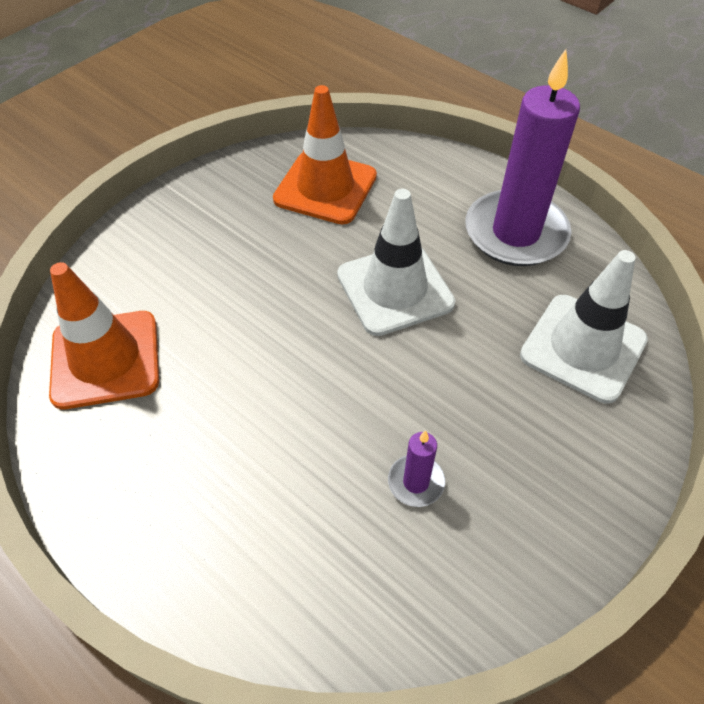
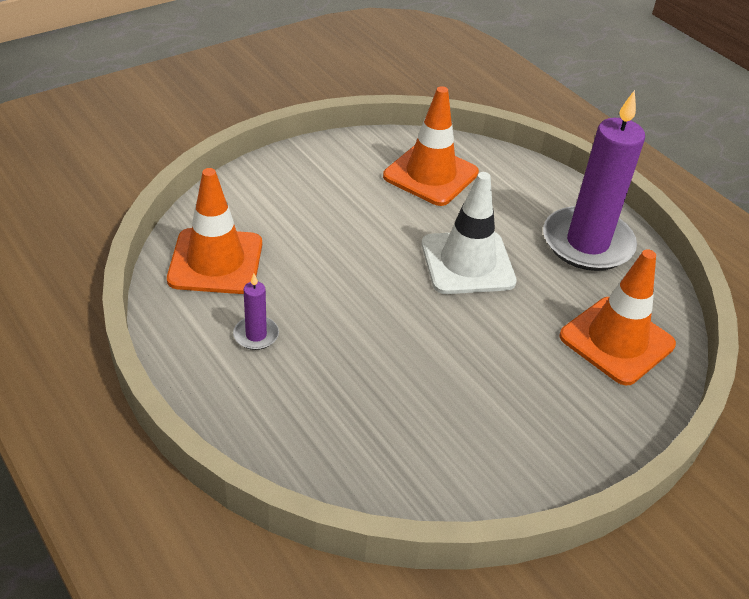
camera: 10 degrees right, 10 degrees down
(416, 482) = (442, 402): purple candle -> purple candle (256, 335)
(583, 348) = (616, 340): white traffic cone -> orange traffic cone

